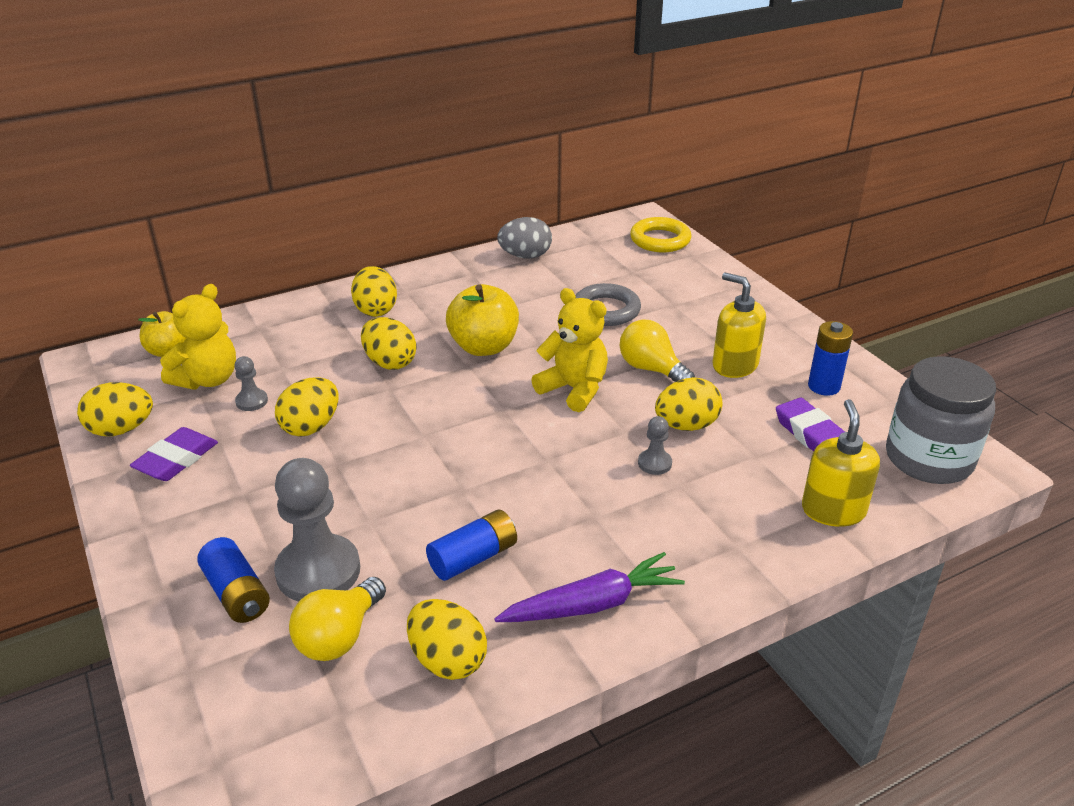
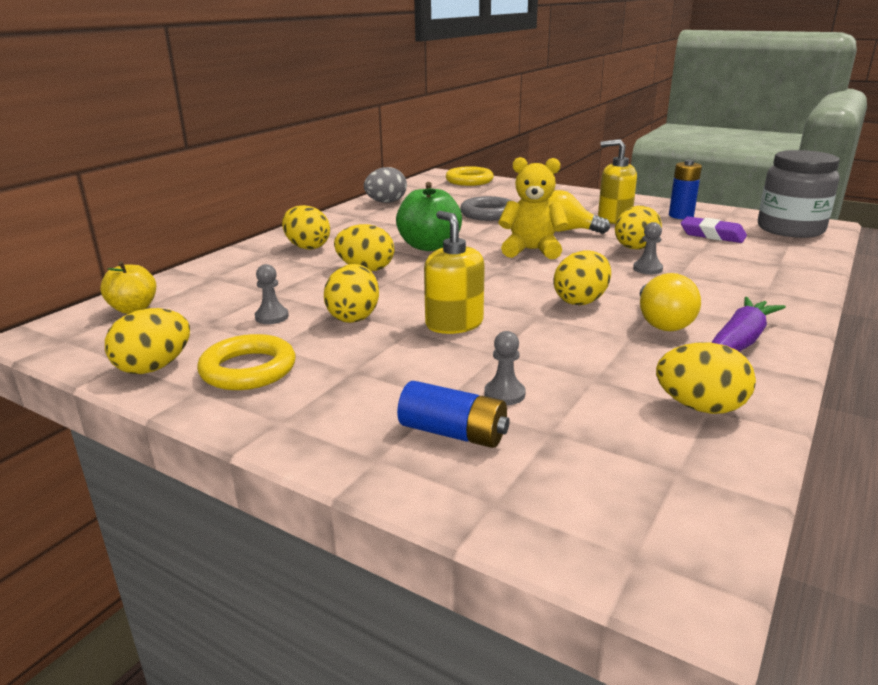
camera: 30 degrees left, 10 degrees down
(176, 459) = (248, 369): purple eraser -> yellow ring
(207, 379) = (204, 315): yellow teddy bear -> none
(318, 571) = (504, 394): grey pawn -> grey pawn, size x0.46
(339, 636) = (592, 426): yellow light bulb -> yellow light bulb (662, 322)
(473, 557) = (614, 347): blue battery -> none
(484, 347) = (429, 246): yellow apple -> green apple
(524, 484) = (581, 301): none -> yellow egg
(833, 510) = (786, 260): yellow soap dispenser -> yellow soap dispenser (454, 324)

